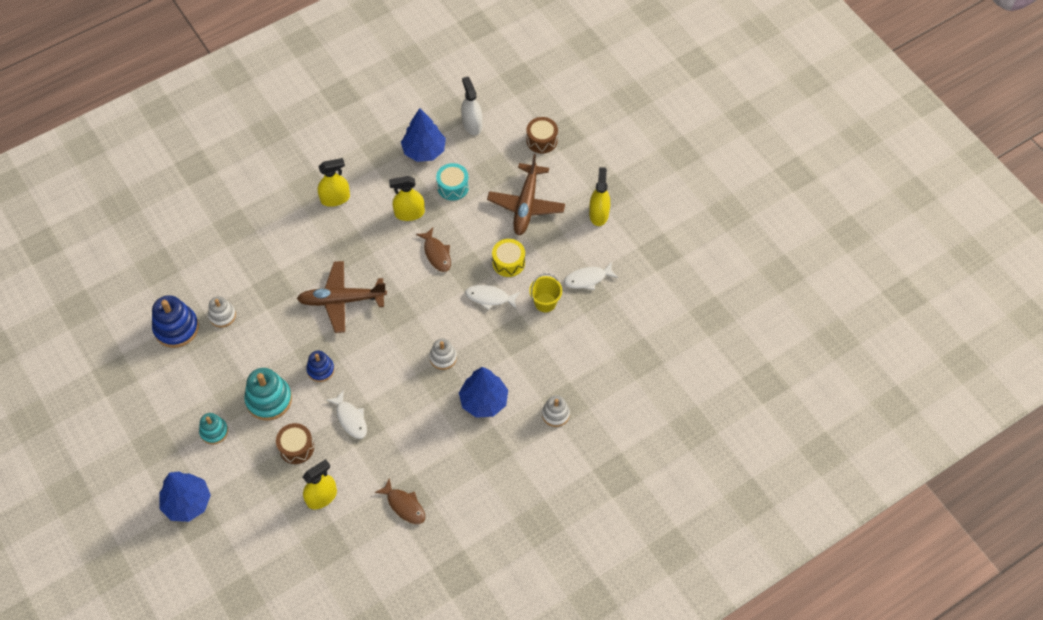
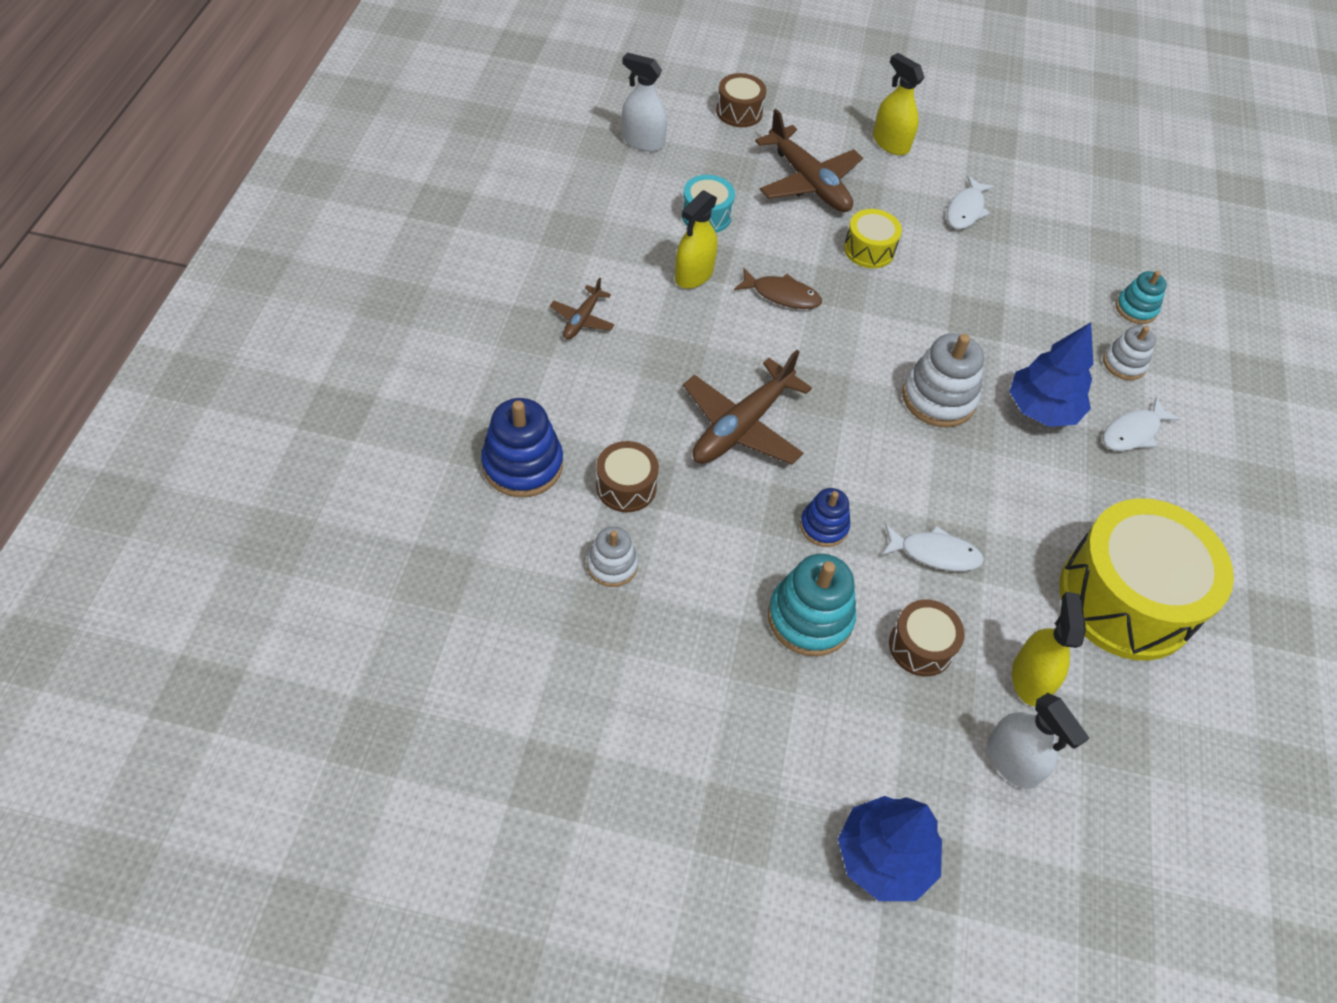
camera: 50 degrees left, 5 degrees down
(176, 328) = (566, 634): blue stacking toy -> blue stacking toy (522, 464)
(214, 431) = (793, 724): turquoise stacking toy -> turquoise stacking toy (1136, 309)
(265, 288) = (626, 486): none -> brown drum
(274, 517) = (1012, 761): none -> white spray bottle
(335, 198) = (582, 319): yellow spray bottle -> brown plane
(404, 505) = (1126, 598): brown fish -> yellow drum
(424, 151) = (624, 200): blue tree -> none
(443, 357) = (938, 398): white stacking toy -> white stacking toy, size x1.66
(489, 298) = (899, 298): white fish -> white fish (1133, 432)
(545, 302) = (959, 262): yellow bucket -> none

